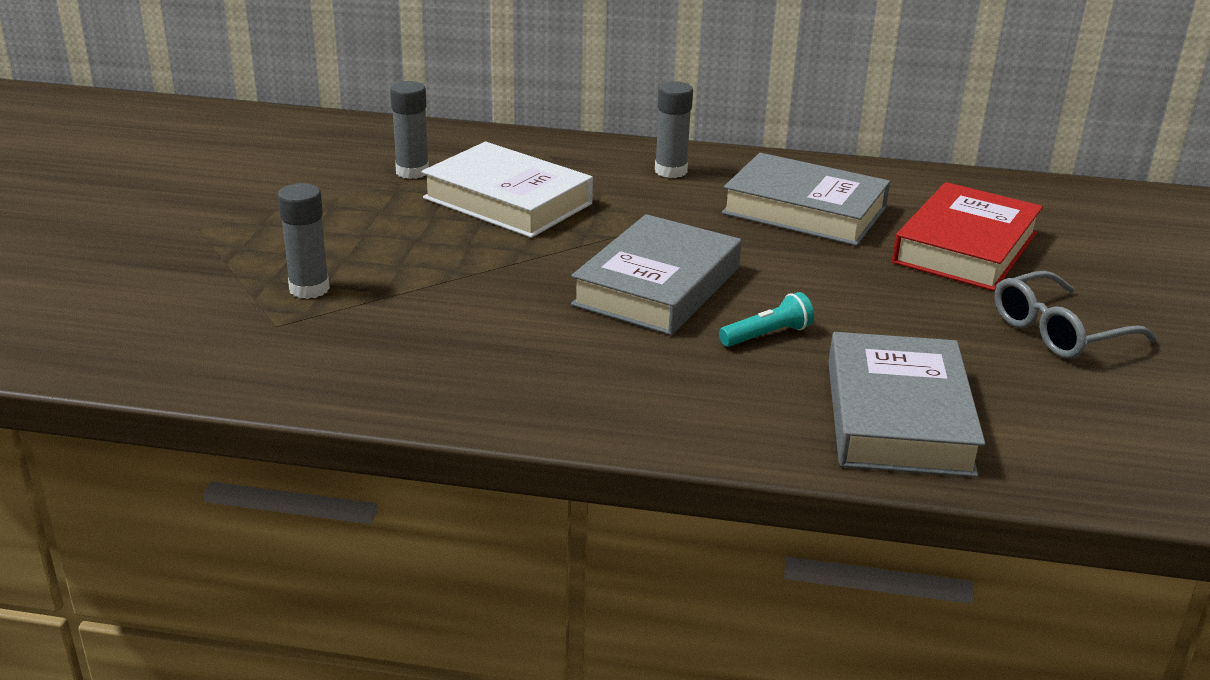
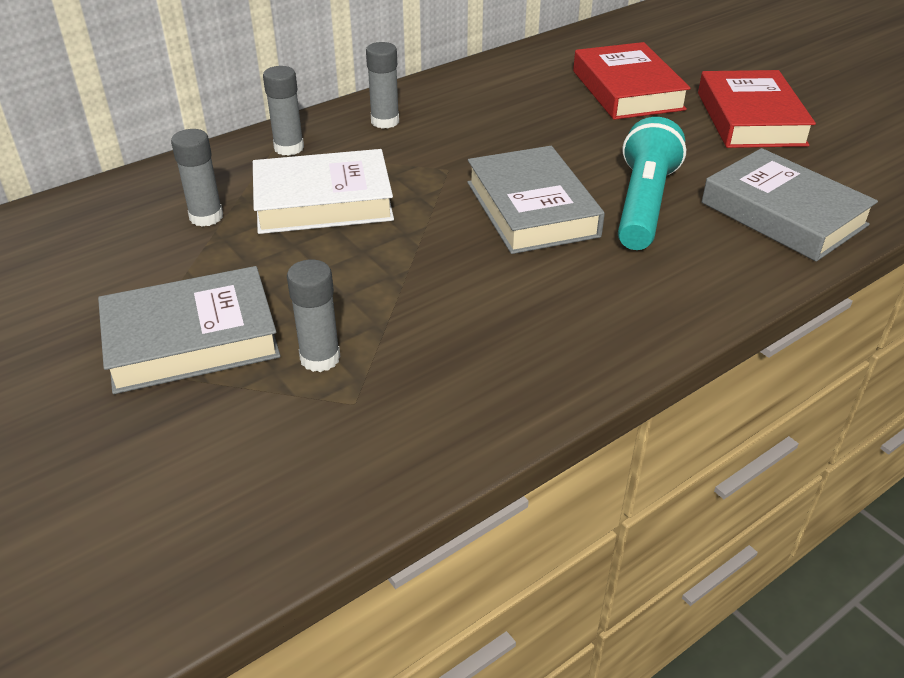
camera: 45 degrees left, 10 degrees up
(557, 155) = (289, 148): none -> grey glue stick
(767, 335) = (643, 204): turquoise flashlight -> turquoise flashlight, size x2.11
(804, 211) = (510, 109): grey book -> grey book (191, 339)
(1057, 332) = (750, 118): grey glasses -> red book

